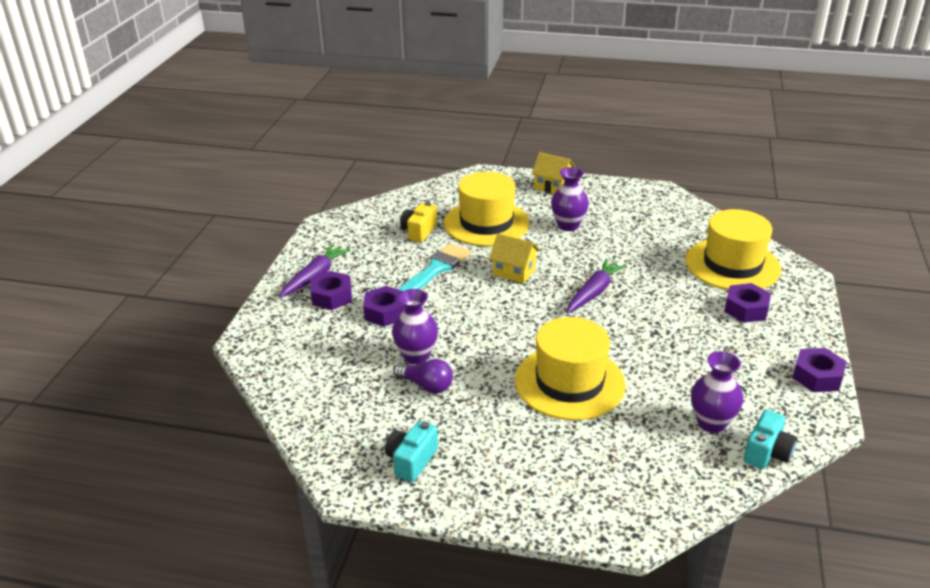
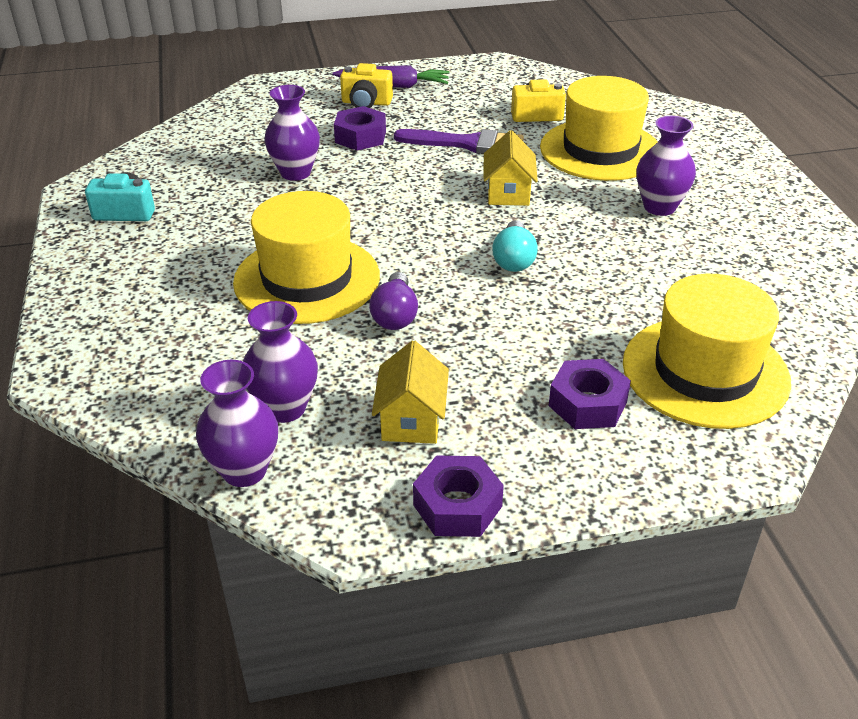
camera: 65 degrees right, 5 degrees up
(332, 296) = (366, 103): purple nut -> yellow camera
(426, 385) = (248, 191): purple light bulb -> purple light bulb (395, 315)
(436, 269) = (468, 144): turquoise brush -> purple brush
(552, 187) = (749, 174): yellow house -> yellow house (411, 420)
(594, 292) = (514, 259): purple carrot -> turquoise light bulb
(767, 452) = (244, 470): turquoise camera -> purple vase

